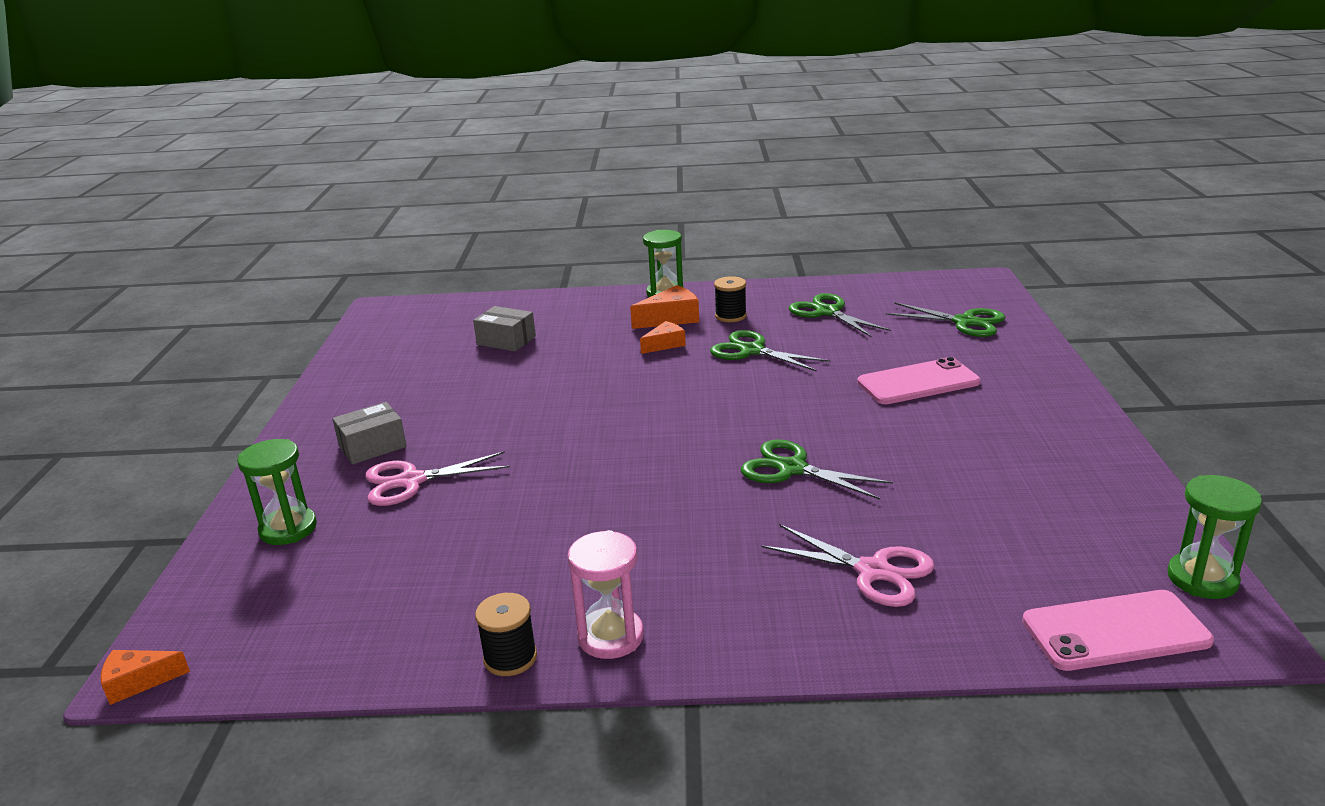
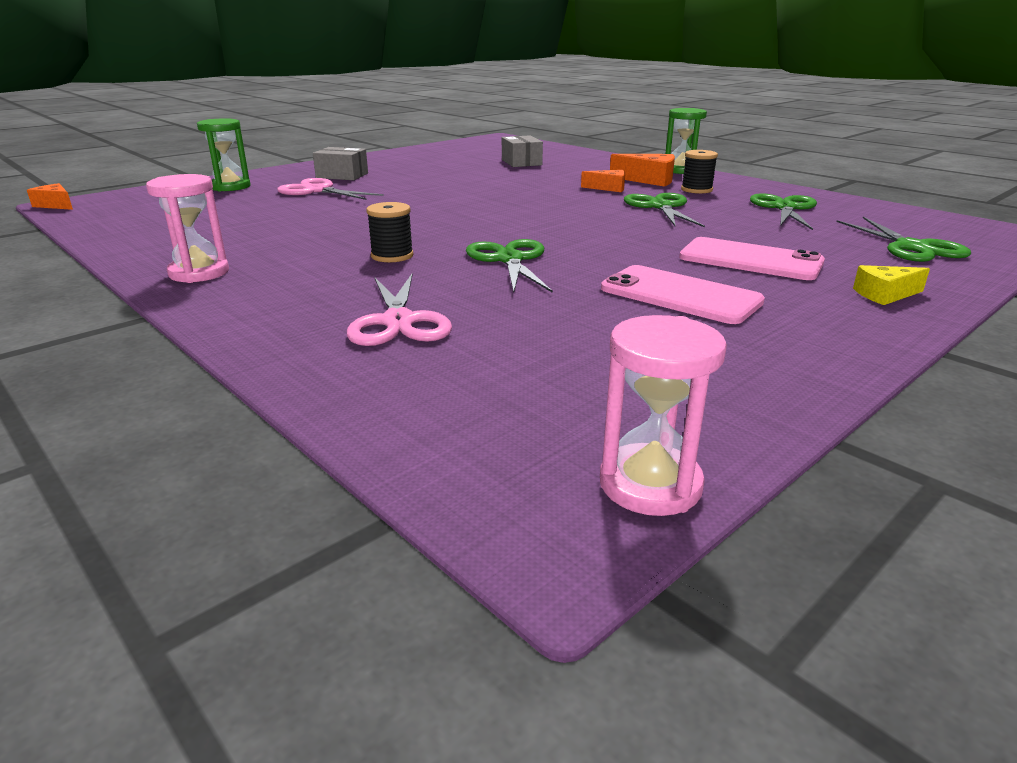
camera: 45 degrees right, 0 degrees up
(510, 658) = (147, 258): black spool -> black spool (392, 256)
(1030, 377) = (885, 295): none -> yellow cheese
(1115, 631) = (451, 454): pink phone -> pink phone (680, 295)
(1202, 579) = (650, 484): green hourglass -> pink hourglass

